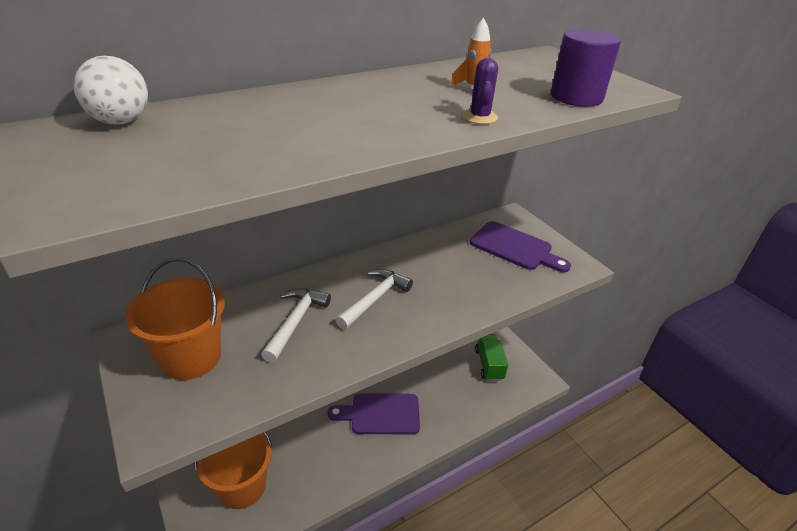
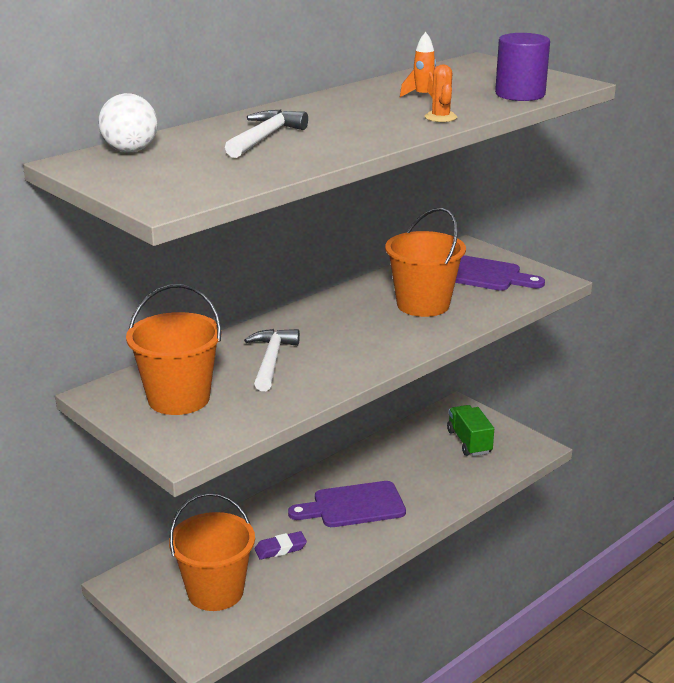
camera: 10 degrees left, 10 degrees down
(309, 449) = (280, 549): none -> purple eraser
(375, 299) = (345, 333): white hammer -> white hammer (265, 137)
(455, 275) = (423, 305): none -> orange bucket
(479, 117) = (440, 117): purple cactus -> orange cactus

